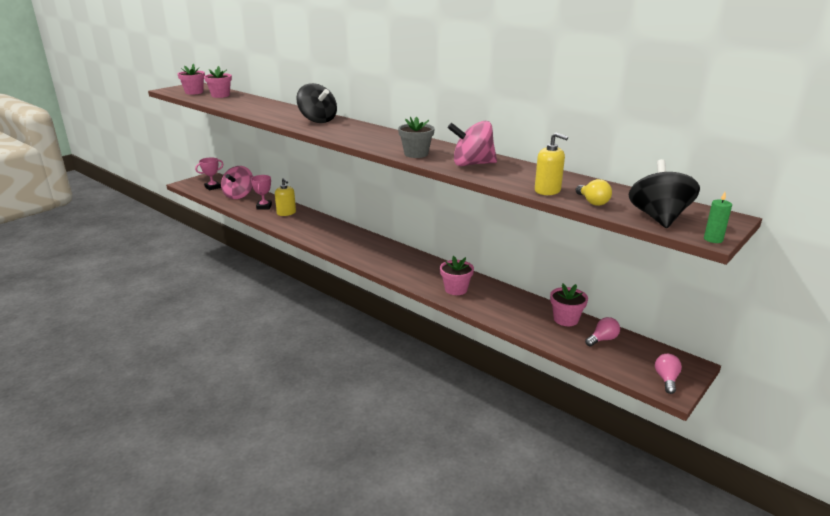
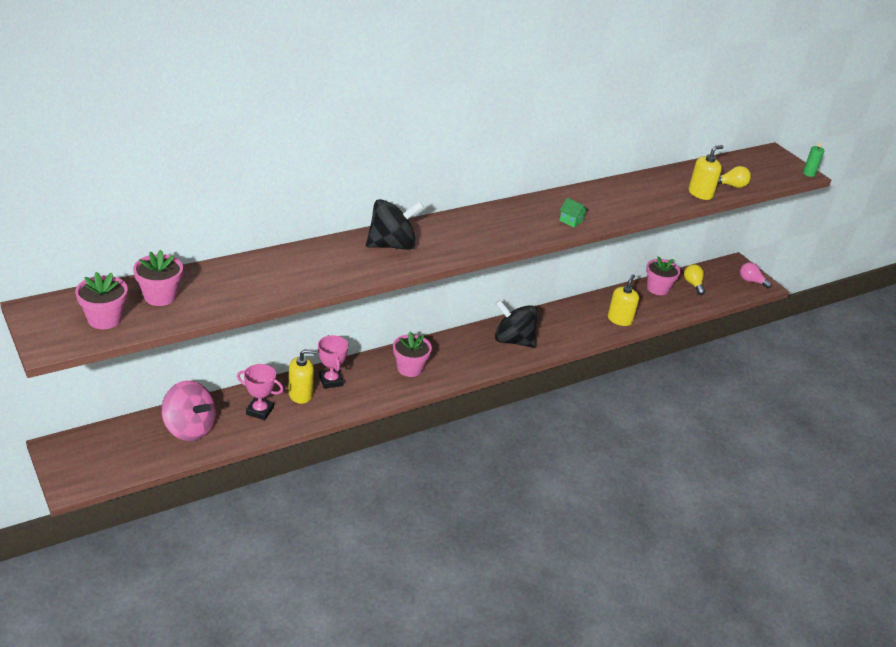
camera: 75 degrees left, 10 degrees up
(212, 187) = (122, 452): pink trophy -> pink trophy (331, 381)
(416, 154) = (571, 220): grey flower pot -> green house
(456, 289) = (582, 326): pink flower pot -> pink flower pot (409, 368)
(472, 164) = (617, 202): pink spinning top -> none
(487, 305) = (619, 319): none -> yellow soap dispenser
(602, 339) = (693, 284): pink light bulb -> yellow light bulb
(658, 218) = (768, 175): black spinning top -> black spinning top (513, 340)

